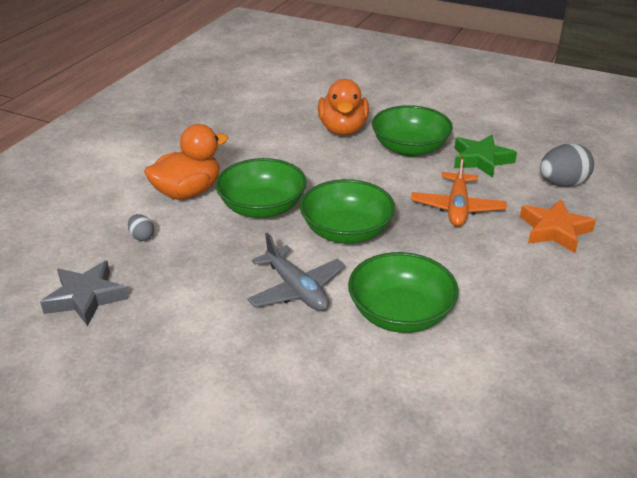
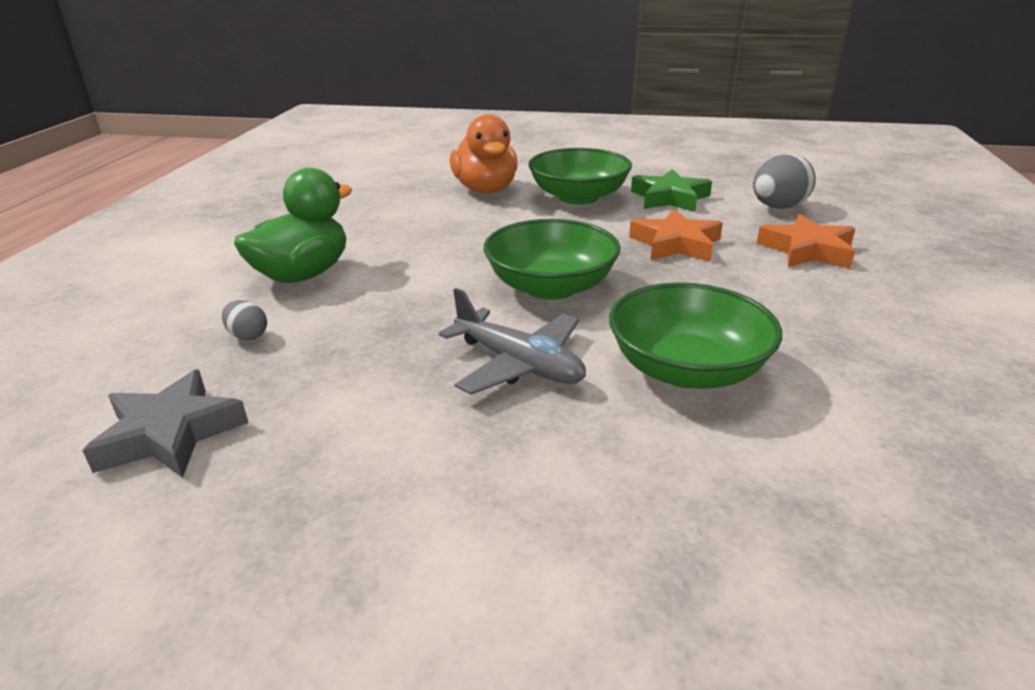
camera: 15 degrees left, 5 degrees down
(188, 192) = (303, 274): orange duck -> green duck
(262, 207) = (419, 277): green bowl -> none
(457, 207) = (675, 244): orange plane -> orange star

